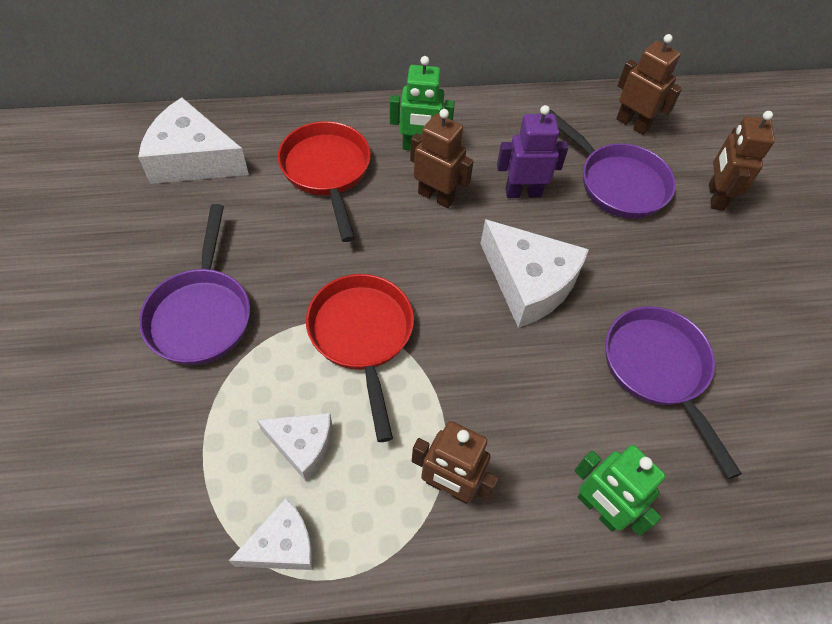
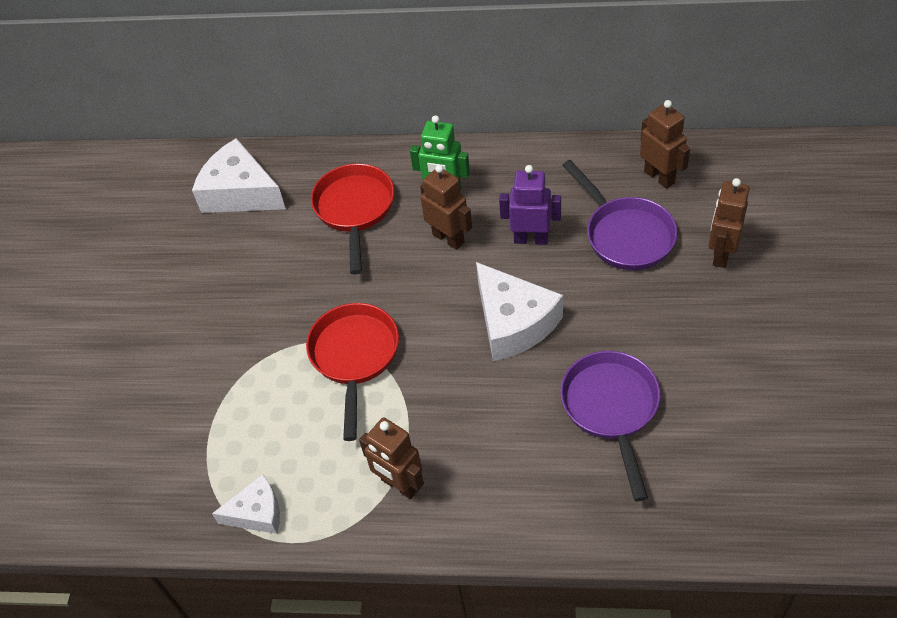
camera: 20 degrees right, 5 degrees down
(201, 314) = (225, 327): purple pan -> none
(302, 445) = (287, 440): white cheese -> none
(599, 509) = (522, 517): green robot -> none

